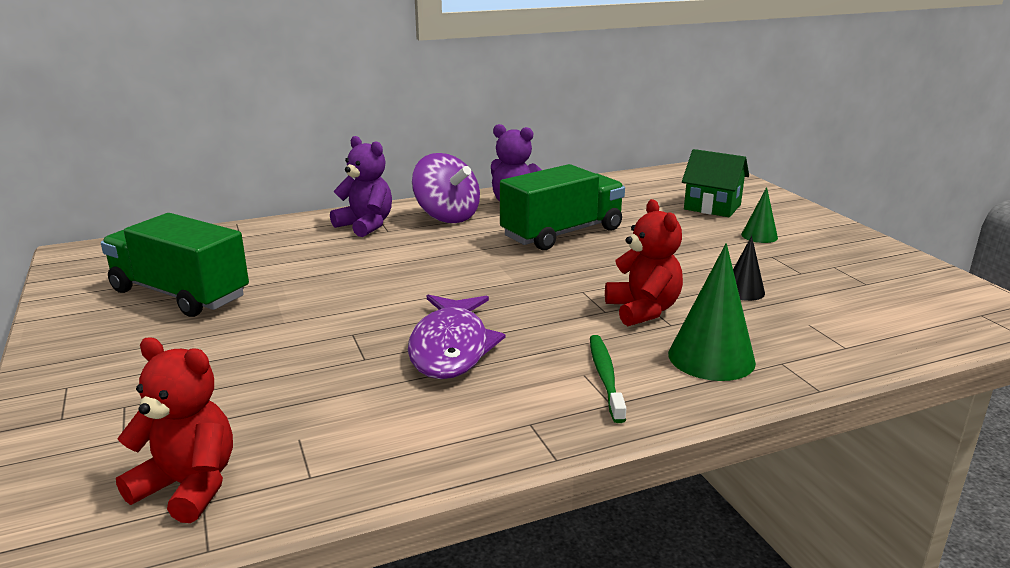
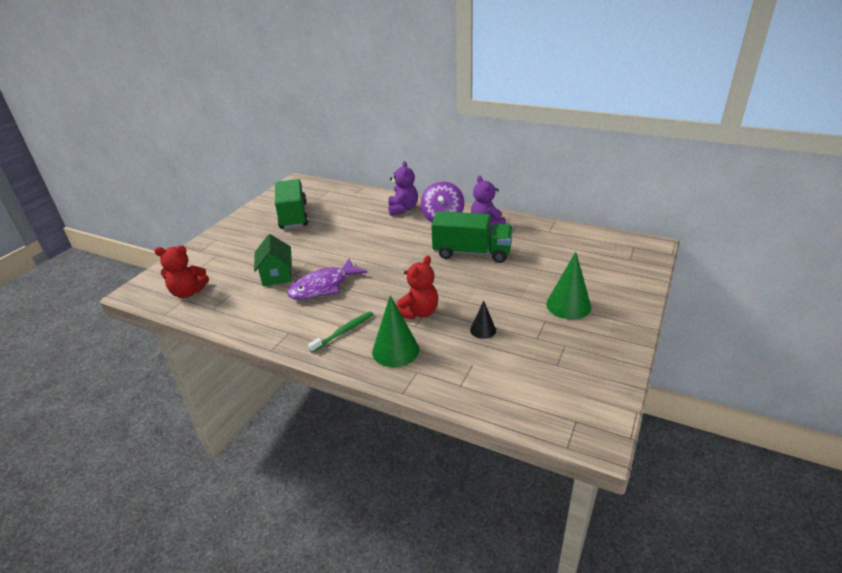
camera: 50 degrees right, 10 degrees up
(188, 486) = (188, 292): red teddy bear -> red teddy bear turned 105 degrees clockwise
(712, 207) = (586, 274): green house -> green house (277, 275)
(759, 236) = (568, 305): green cone -> green cone, size x1.77

